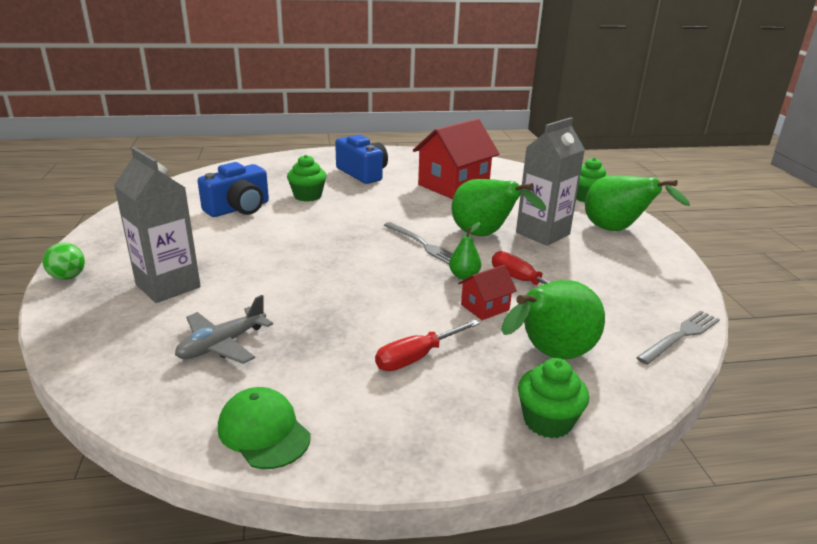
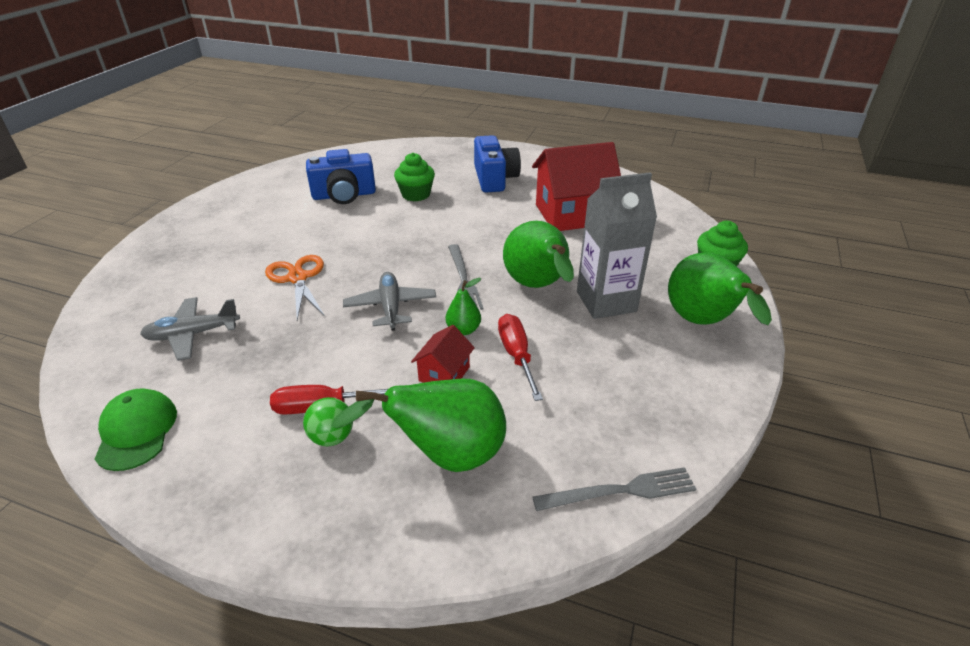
camera: 30 degrees right, 10 degrees up
(68, 277) = (159, 233): green ball -> green ball (332, 437)
(168, 286) = (213, 262): grey carton -> none
(274, 277) = (298, 278): none -> orange scissors
(386, 276) = (391, 307): none -> grey plane
(485, 307) = (444, 374): red house -> red house turned 60 degrees counterclockwise
(547, 421) = (361, 529): green cupcake -> none

